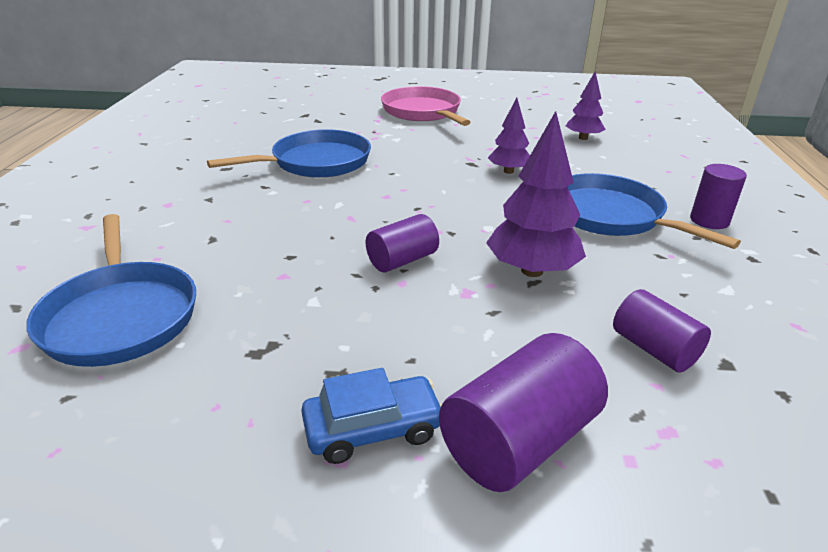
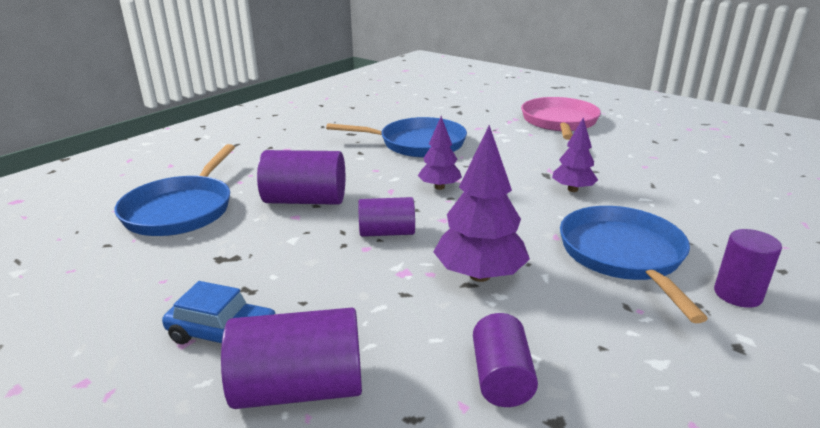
camera: 35 degrees right, 5 degrees down
(271, 255) = (305, 200): none -> purple cylinder
(583, 138) = (697, 178): purple tree -> purple tree (439, 187)

